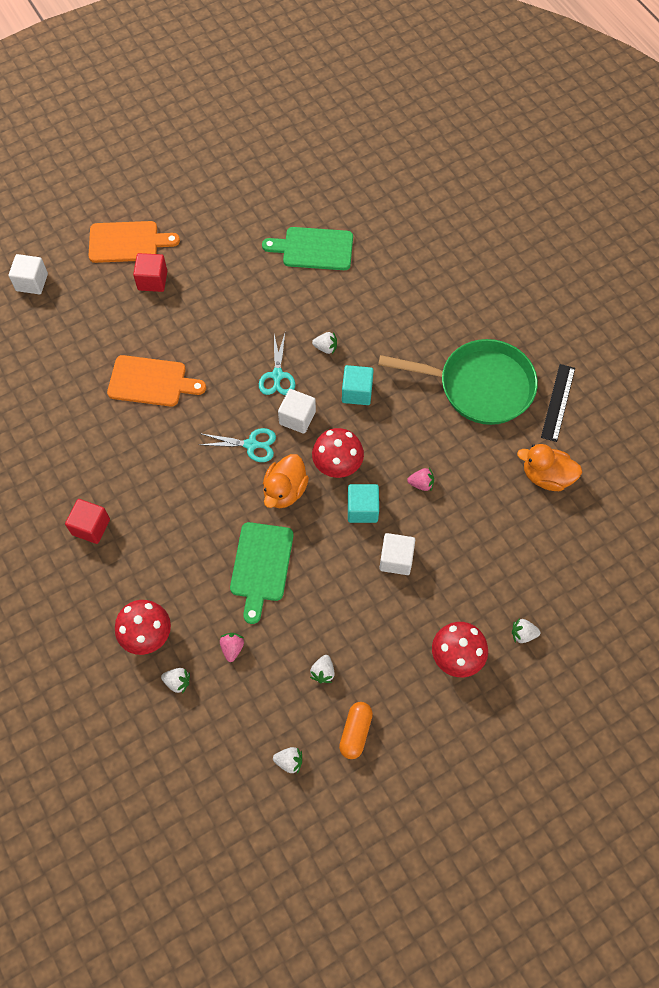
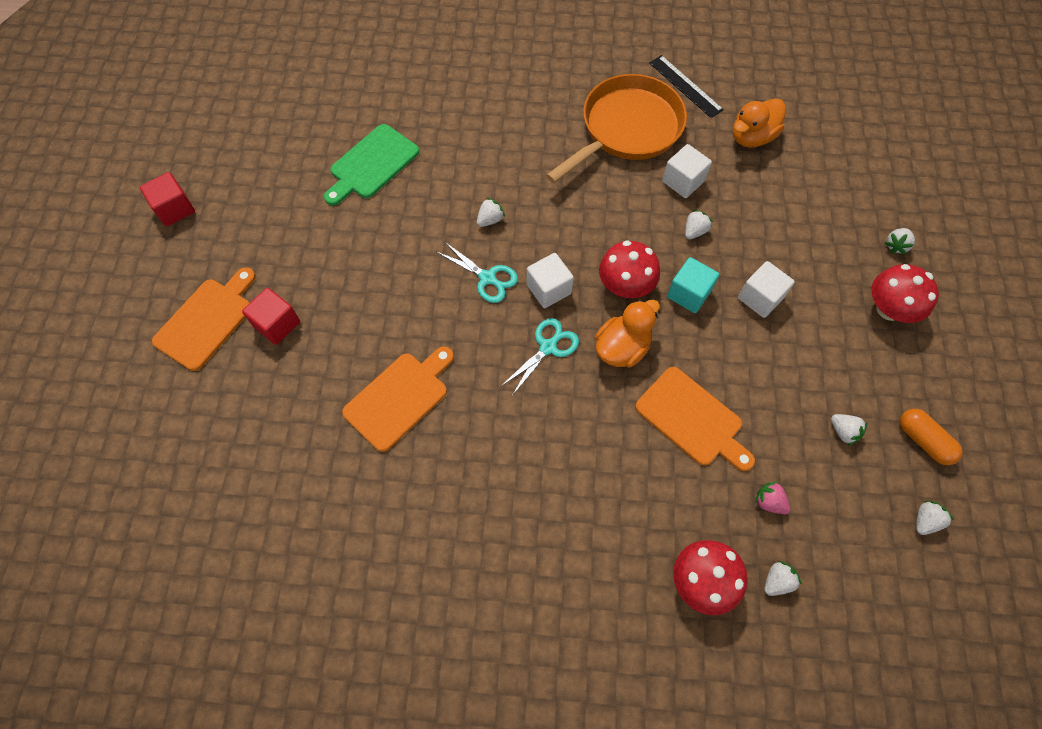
camera: 55 degrees left, 0 degrees up
(32, 282) = (165, 448): white cube -> white cube (683, 181)
(91, 527) = (531, 566): red cube -> red cube (175, 209)
(261, 566) = (692, 419): green cutting board -> orange cutting board
(285, 490) = (622, 348): orange duck -> orange duck turned 105 degrees counterclockwise
(357, 392) = (559, 224): turquoise cube -> none
(421, 483) = (694, 231): pink strawberry -> white strawberry
(479, 386) = (627, 129): green pan -> orange pan

